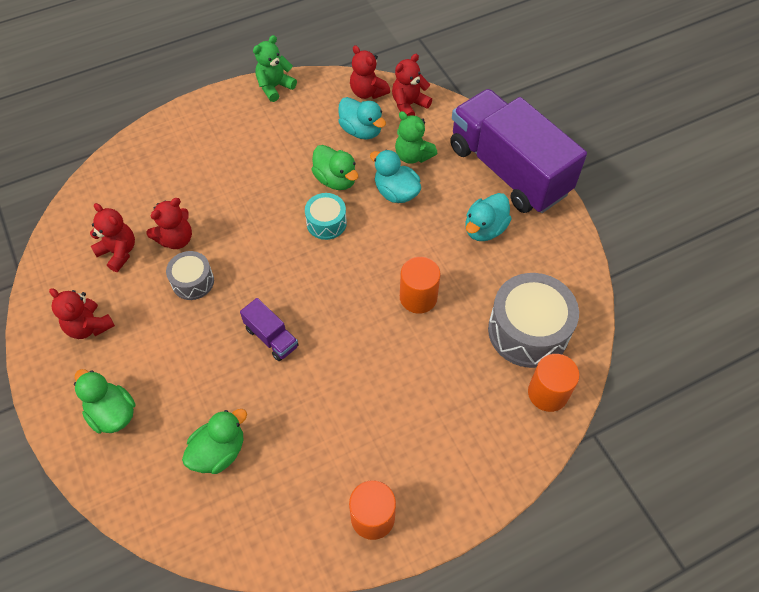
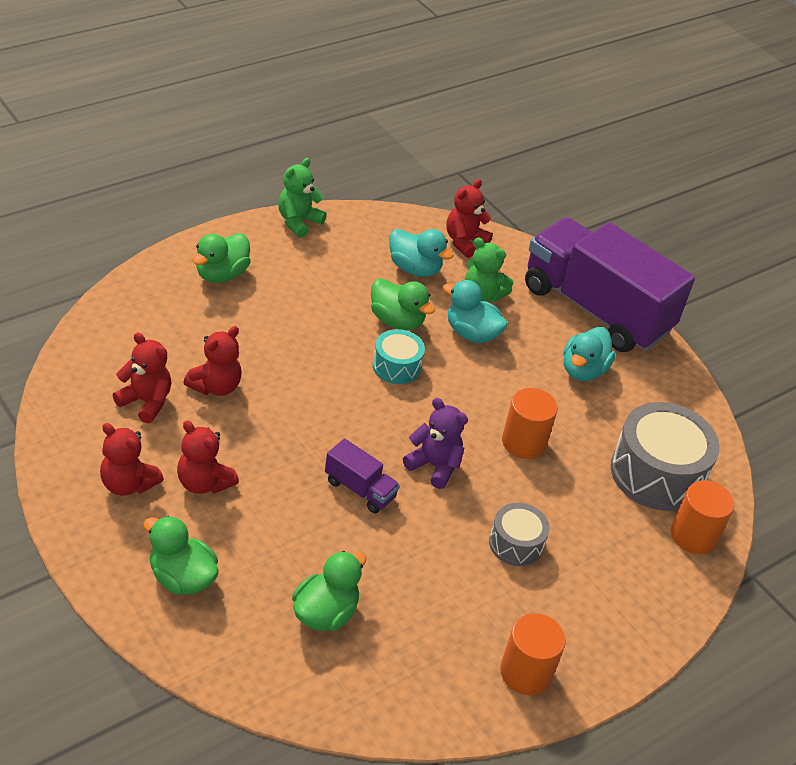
camera: 15 degrees left, 15 degrees down
(193, 281) = (248, 432): grey drum -> grey drum (516, 544)
(202, 136) = (221, 274): none -> green duck
(337, 317) = (434, 466): none -> purple teddy bear
(367, 92) = (412, 228): red teddy bear -> red teddy bear (204, 483)

